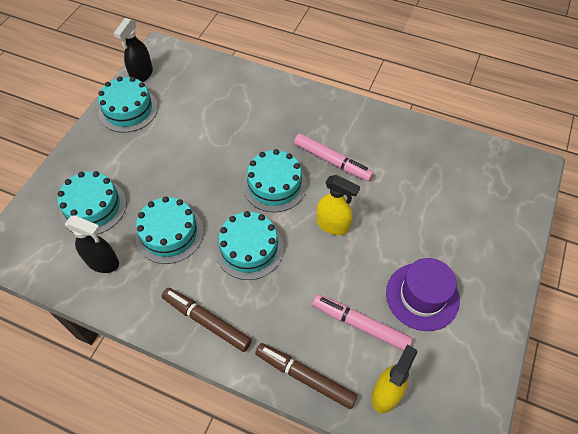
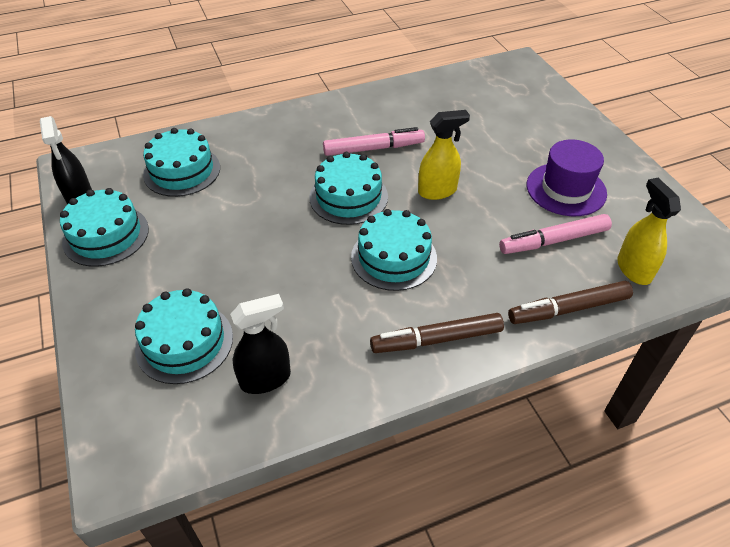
camera: 45 degrees left, 10 degrees down
(169, 233) = (302, 302): turquoise cake -> turquoise cake (182, 171)

